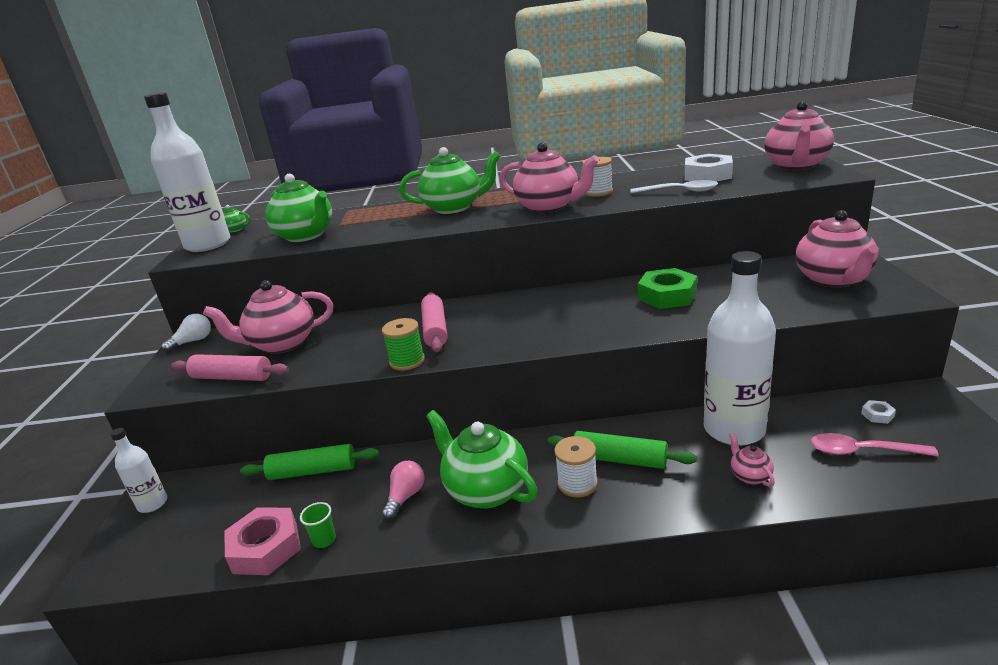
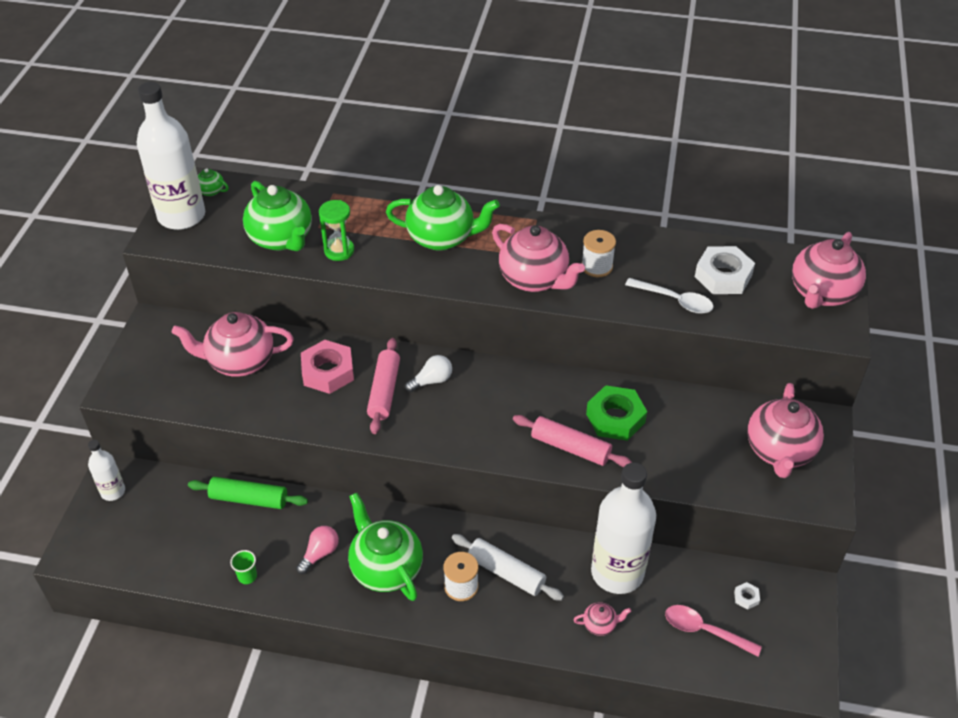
camera: 10 degrees right, 20 degrees up
(193, 341) = (157, 325): white light bulb -> white light bulb (431, 381)
(232, 377) = (191, 397): pink rolling pin -> pink rolling pin (570, 447)
(266, 548) = (201, 569): pink nut -> pink nut (328, 372)
(363, 230) = (339, 251): none -> green hourglass
(407, 361) = (347, 430): green spool -> none
(619, 459) = (506, 572): green rolling pin -> white rolling pin
(749, 476) = (600, 625): pink teapot -> pink teapot turned 90 degrees clockwise

